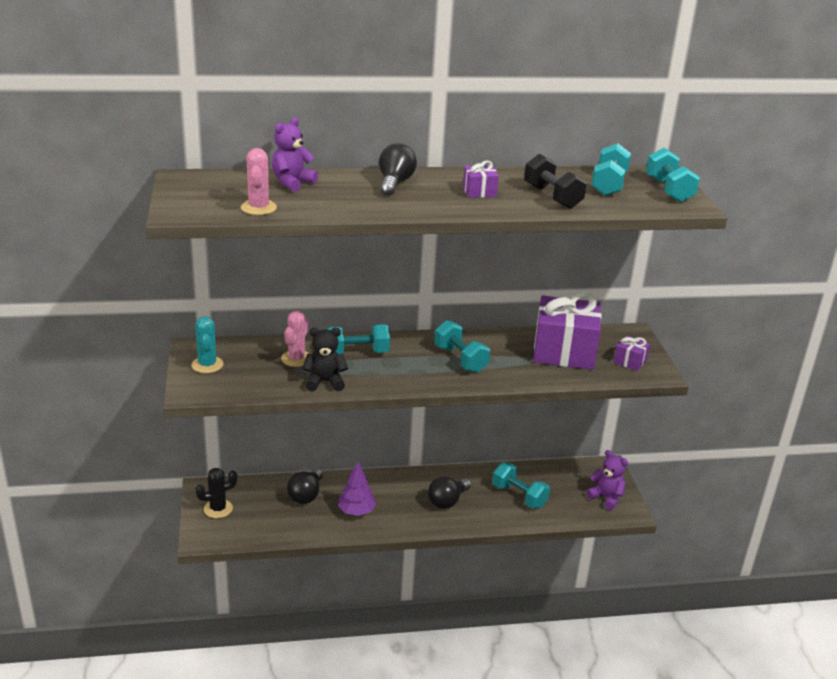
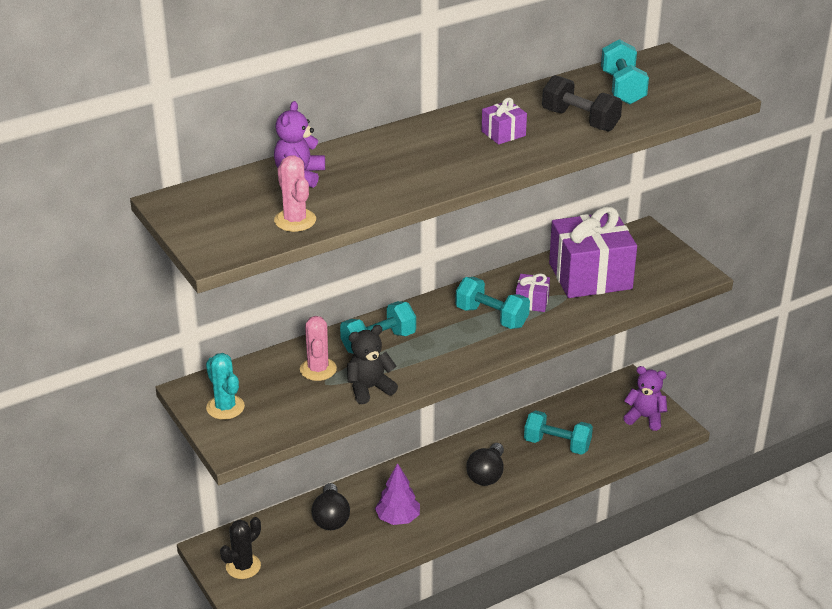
camera: 20 degrees left, 5 degrees up
(395, 183) = (408, 146): black light bulb -> none
(630, 361) = (661, 268): purple gift -> purple gift (532, 302)
(669, 190) = (684, 80): turquoise dumbbell -> none

